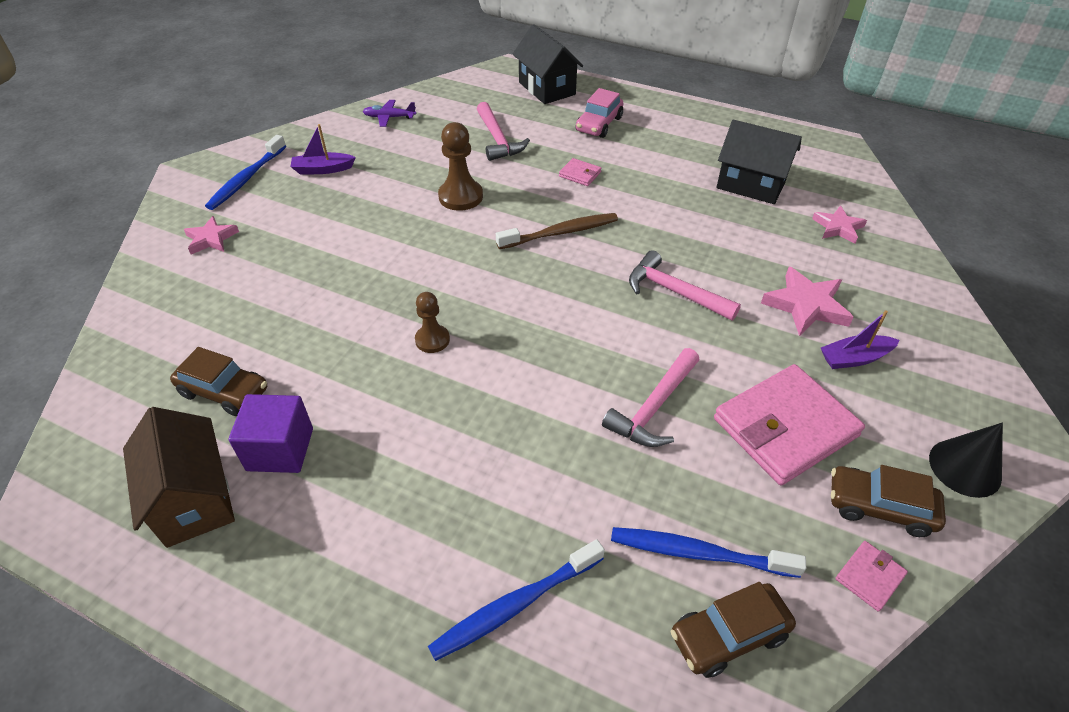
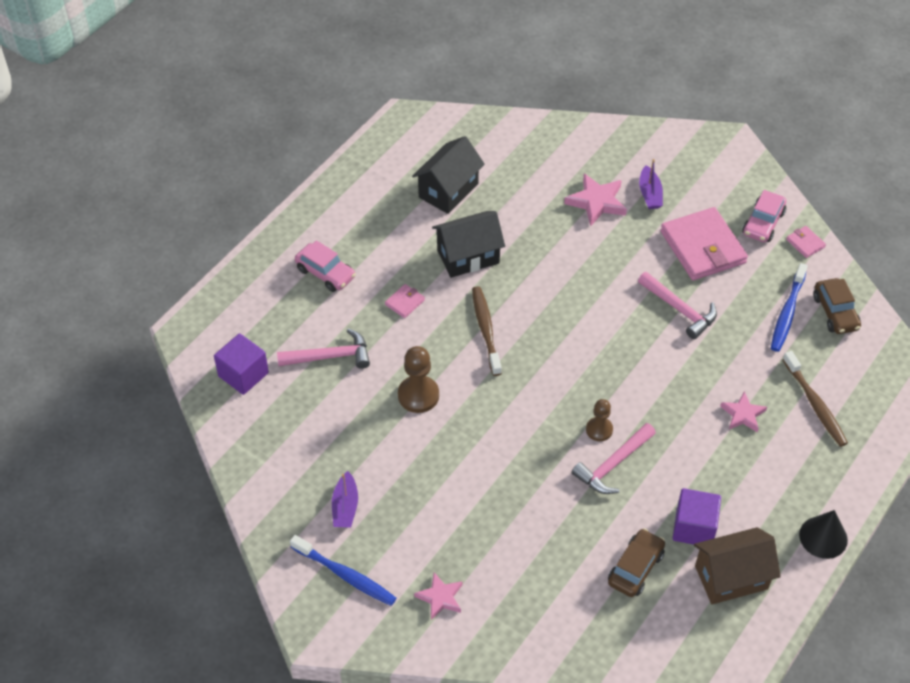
camera: 80 degrees left, 5 degrees up
(389, 117) = (260, 446): purple plane -> none
(466, 99) = (243, 374): none -> purple cube
(515, 605) = (815, 404): blue toothbrush -> brown toothbrush
(547, 88) = (243, 303): black house -> black house (468, 256)
(674, 291) = (570, 272): pink hammer -> pink hammer (613, 465)
(838, 227) = (515, 156): pink star -> pink star (743, 414)
(879, 507) = (763, 223): brown car -> pink car
(965, 467) = (739, 176): black cone -> black cone (823, 537)

